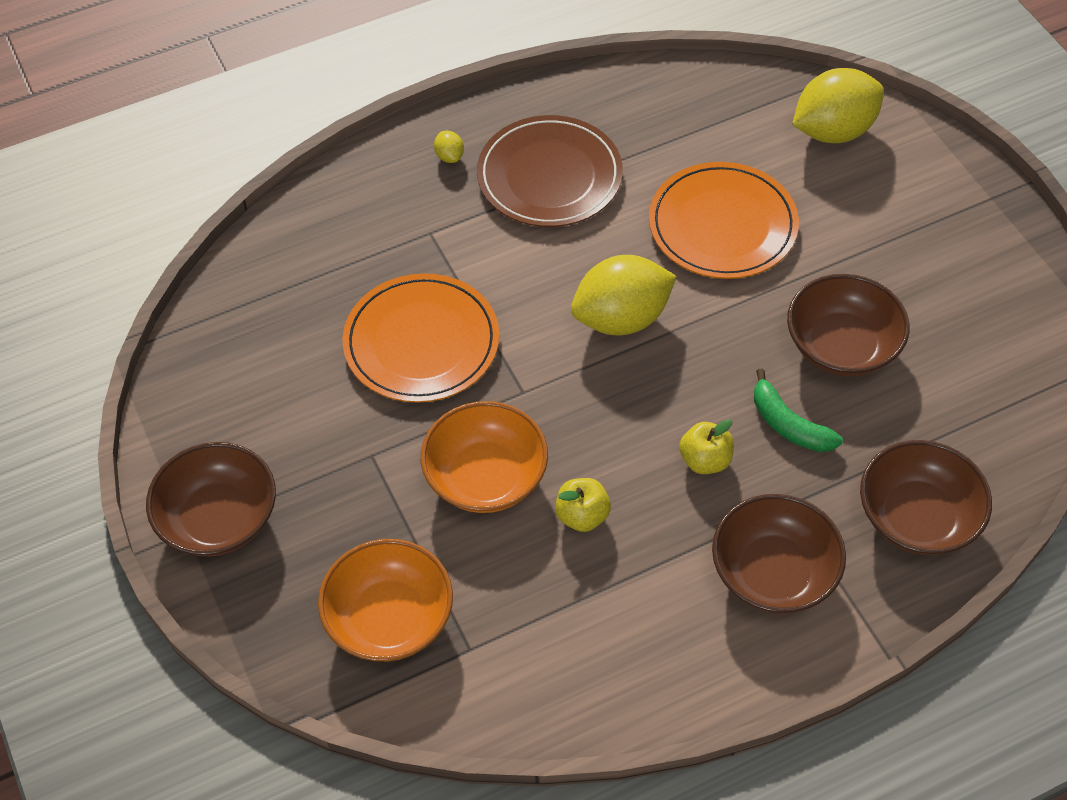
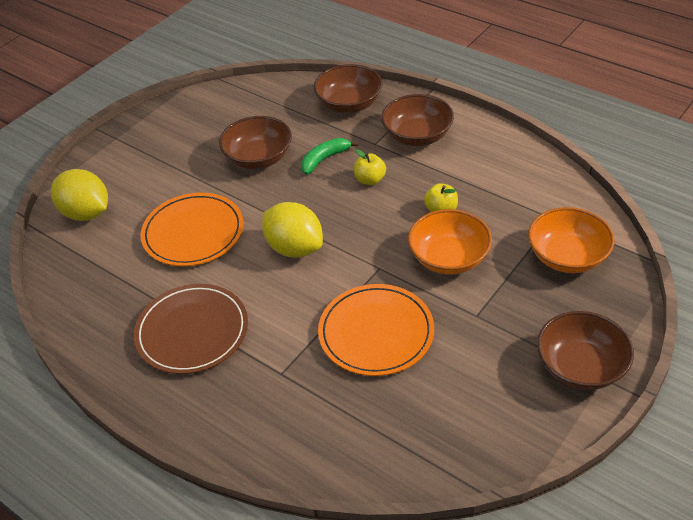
camera: 115 degrees left, 10 degrees down
(449, 156) = (200, 398): yellow lemon -> none
(789, 424) = (324, 159): green banana -> green banana turned 150 degrees counterclockwise

